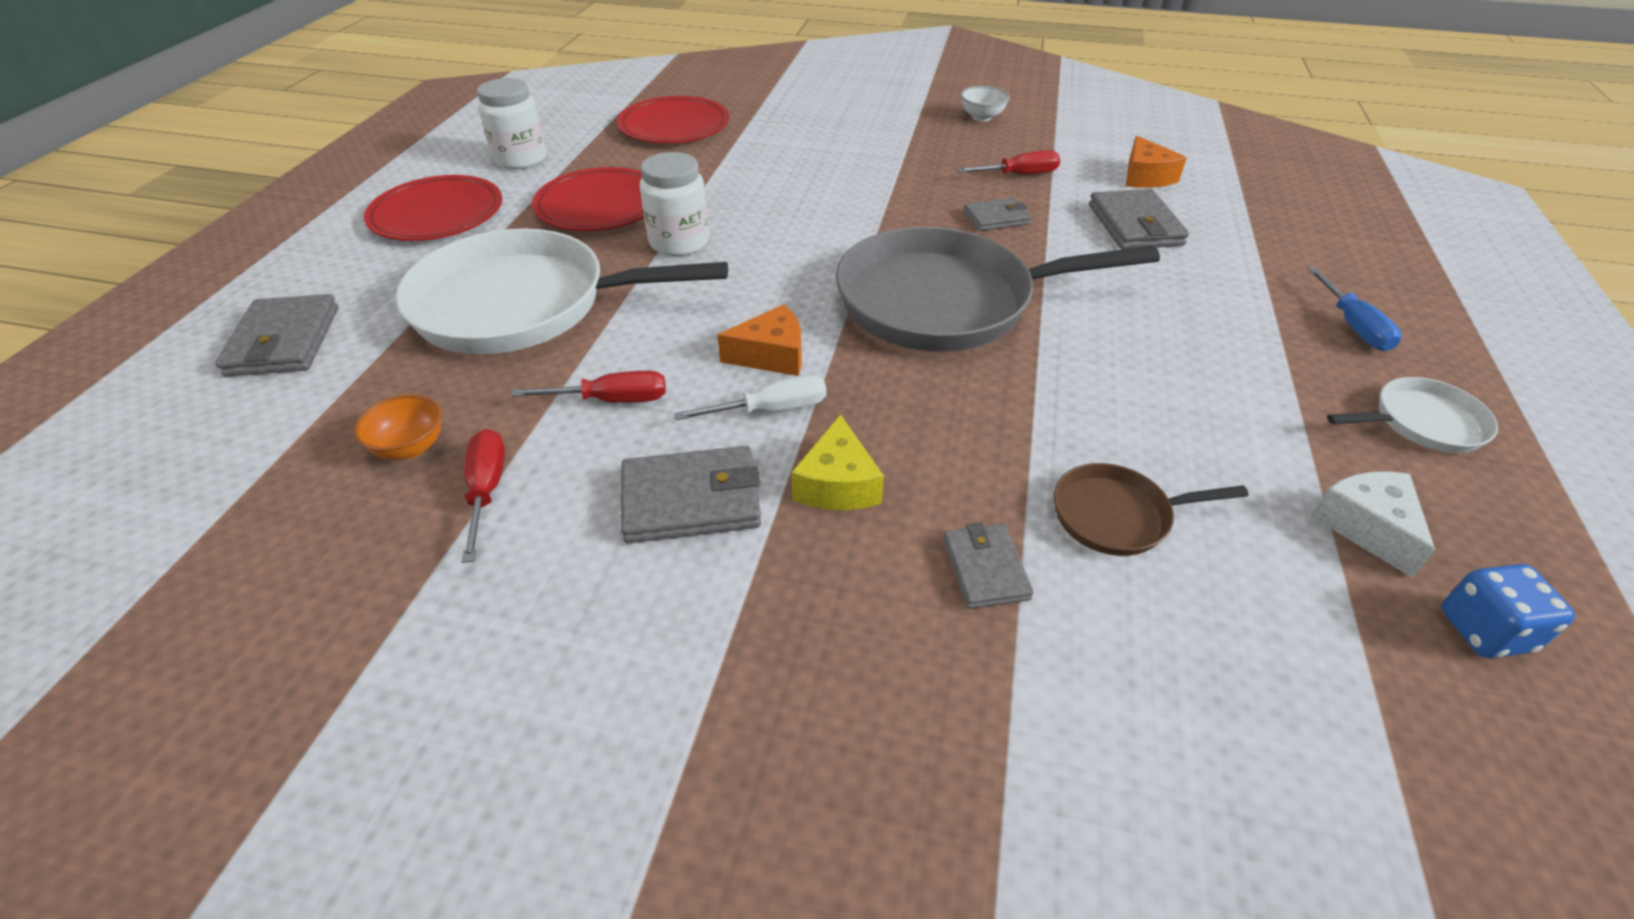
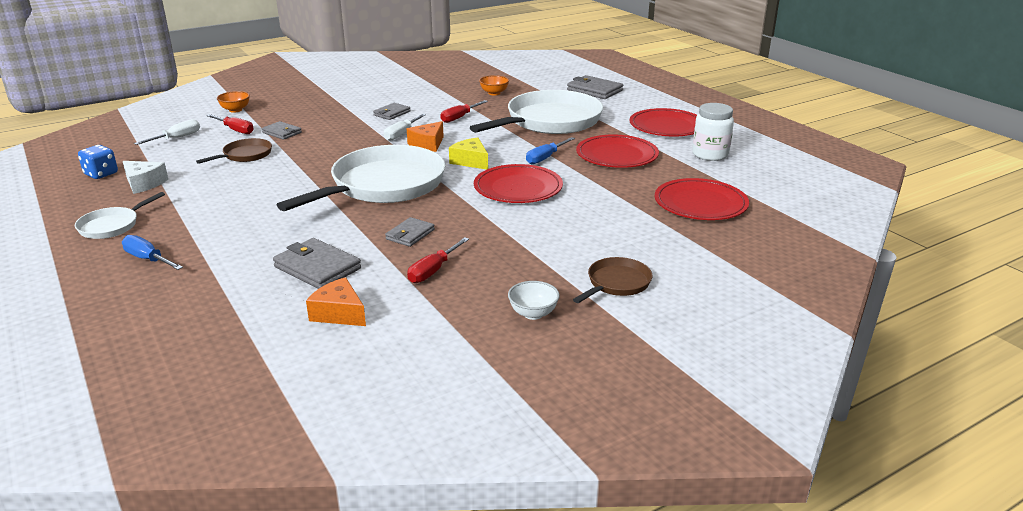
camera: 135 degrees right, 15 degrees down
(487, 489) = (454, 96): red screwdriver -> red screwdriver (235, 130)
(679, 242) = (545, 158): white jar -> blue screwdriver
(691, 500) = (392, 113): grey wallet -> grey wallet, size x0.62
(793, 218) = (518, 188): none -> red plate
(837, 484) = (351, 130): yellow cheese -> yellow cheese (470, 161)
(884, 108) = (616, 283): none -> brown pan
(945, 301) = (383, 186): grey pan -> white pan
(1032, 825) = (235, 110): none -> orange bowl
(1268, 722) = (177, 138): none -> white screwdriver

